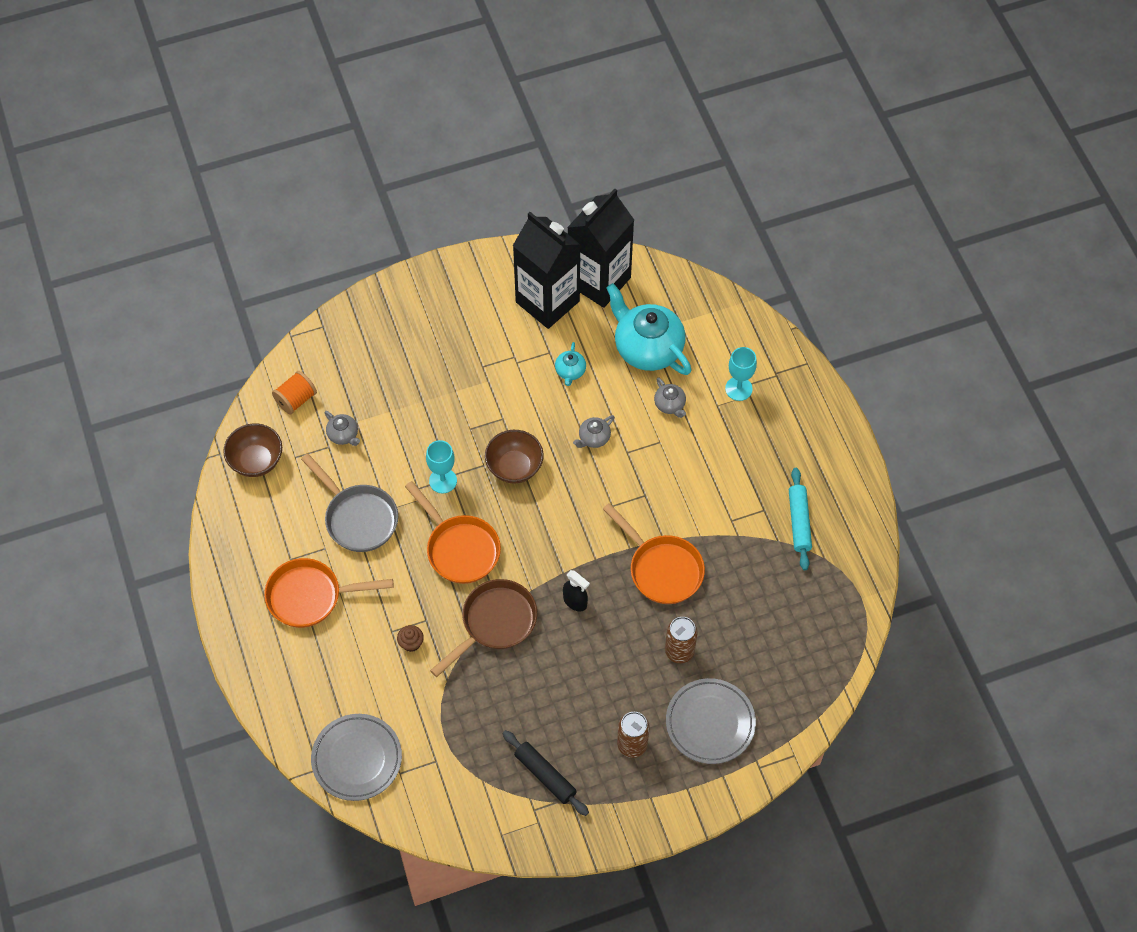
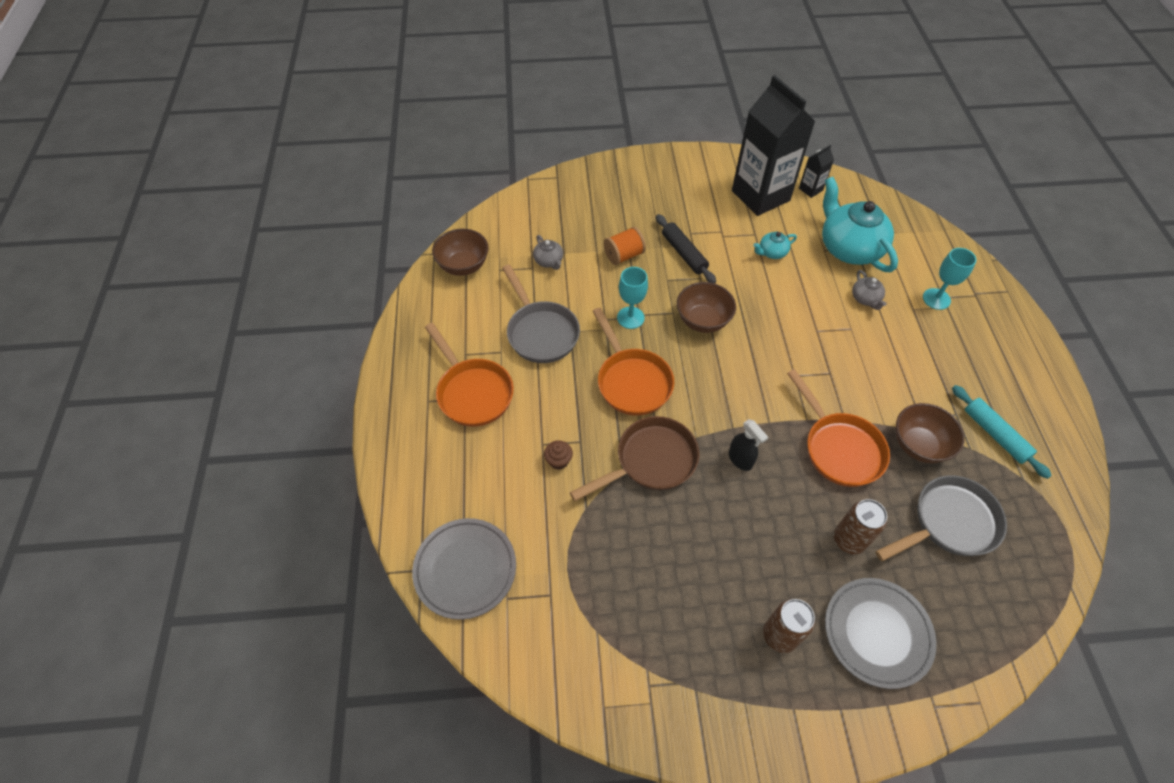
camera: 15 degrees right, 5 degrees down
(296, 399) = (515, 225): orange spool -> orange spool (624, 255)
(310, 596) = (472, 392): orange pan -> orange pan turned 135 degrees counterclockwise
(545, 775) = (671, 646): black rolling pin -> black rolling pin (684, 253)
(570, 371) = (772, 252): turquoise teapot -> turquoise teapot turned 45 degrees clockwise
(594, 438) = (785, 312): grey teapot -> none
(599, 281) = (810, 189): black carton -> black carton, size x0.41
(732, 549) = (918, 445): none -> brown bowl
(762, 615) = (949, 523): none -> grey pan
(799, 522) = (995, 435): turquoise rolling pin -> turquoise rolling pin turned 45 degrees counterclockwise

